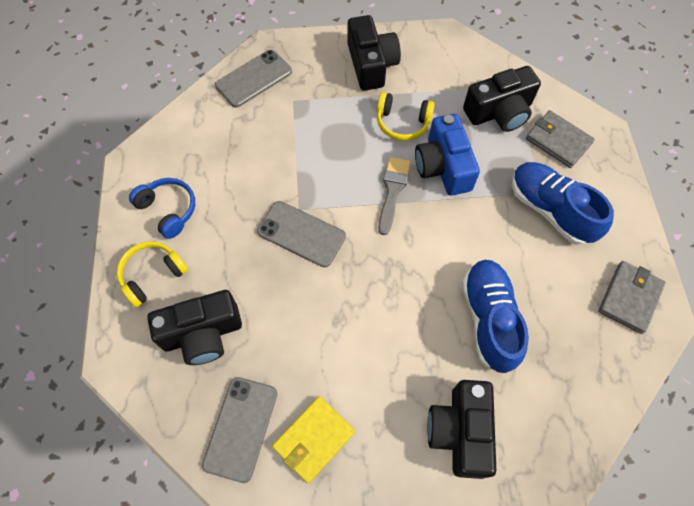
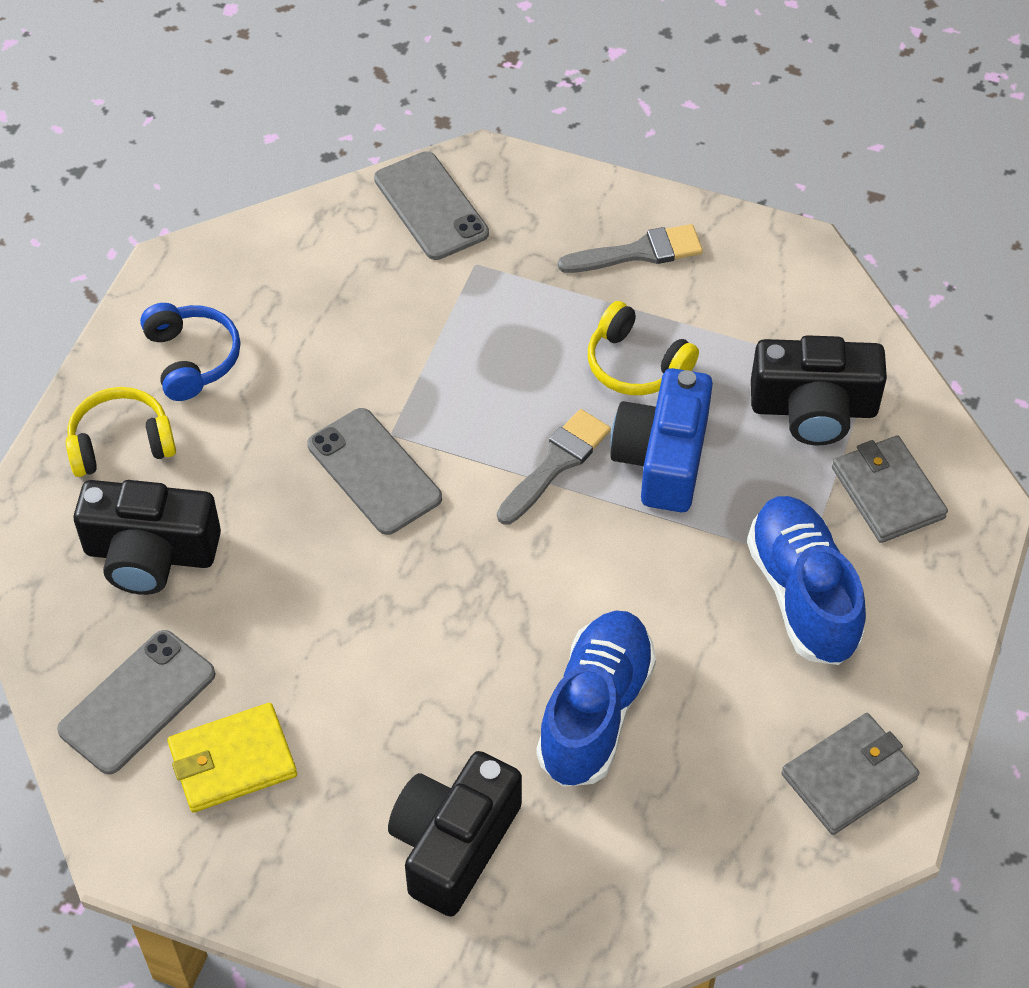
camera: 25 degrees right, 10 degrees down
(254, 79) = (431, 206): grey phone -> grey phone turned 75 degrees clockwise
(371, 64) = (639, 252): black camera -> grey brush

